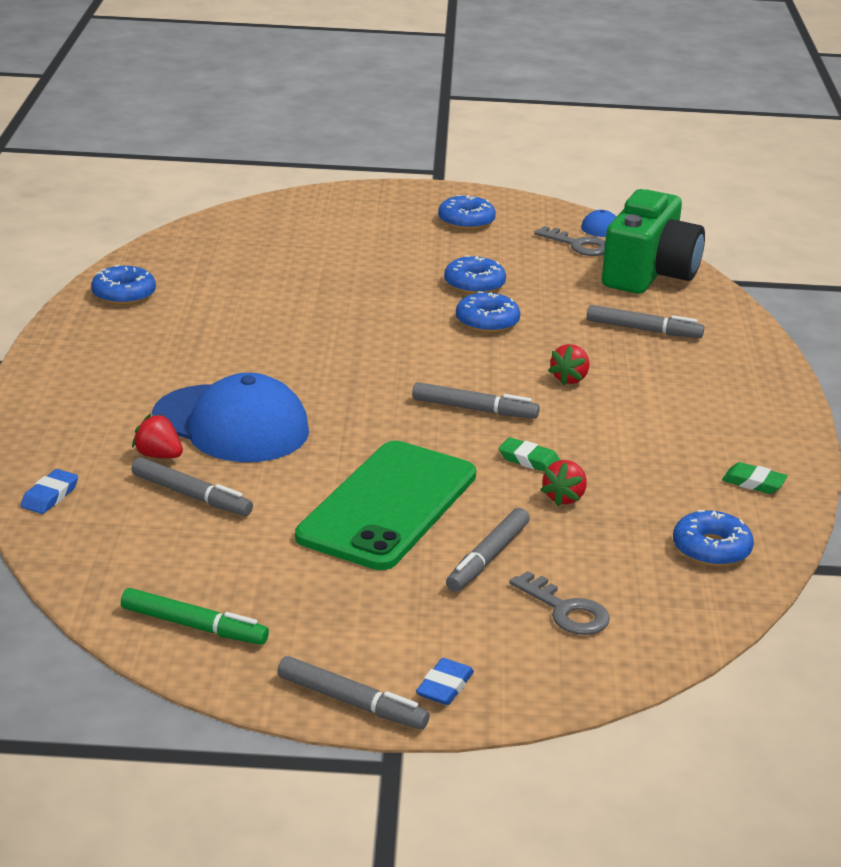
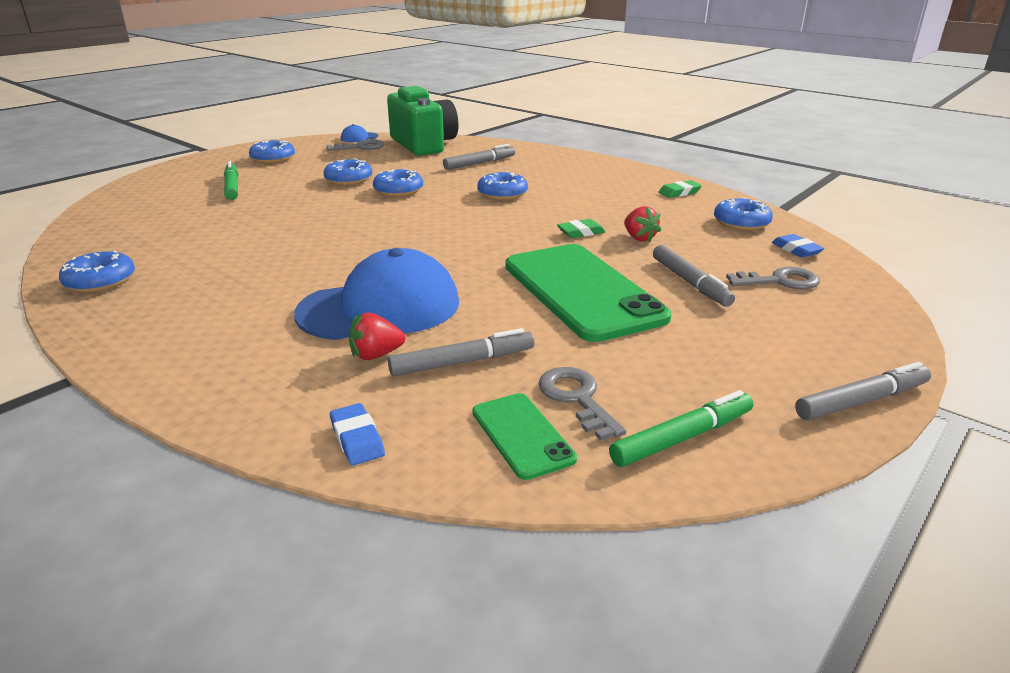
camera: 50 degrees left, 0 degrees up
(123, 557) = (522, 435): none -> green phone
(197, 564) = (577, 398): none -> grey key
(366, 242) = (232, 187): none -> green marker
(445, 686) = (857, 354): blue eraser -> blue eraser (796, 249)
(474, 409) = (496, 226): grey marker -> none
(570, 379) = (502, 194): red strawberry -> blue donut

